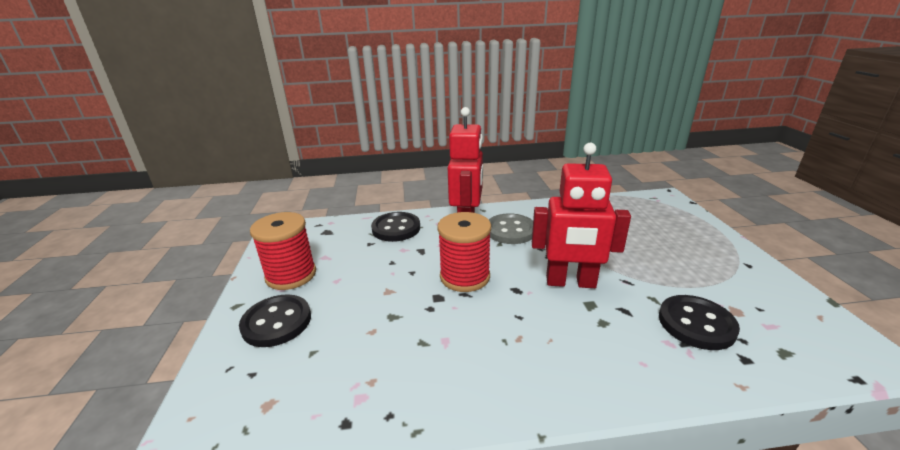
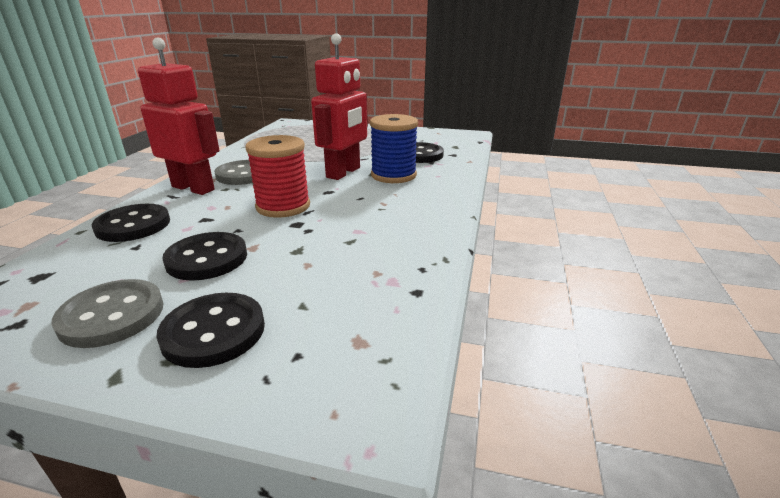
camera: 70 degrees left, 0 degrees up
(291, 275) = (112, 315): red spool -> grey button
(363, 278) = (207, 258): none -> black button
(600, 321) = (393, 175): none -> blue spool

